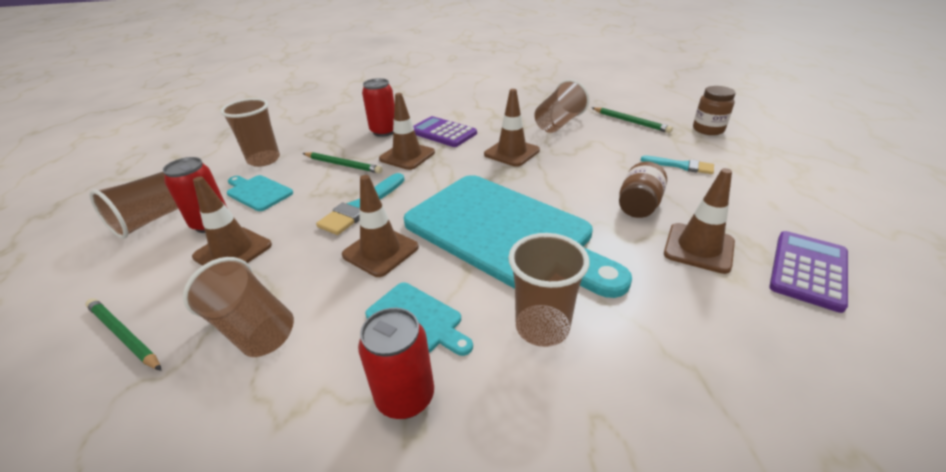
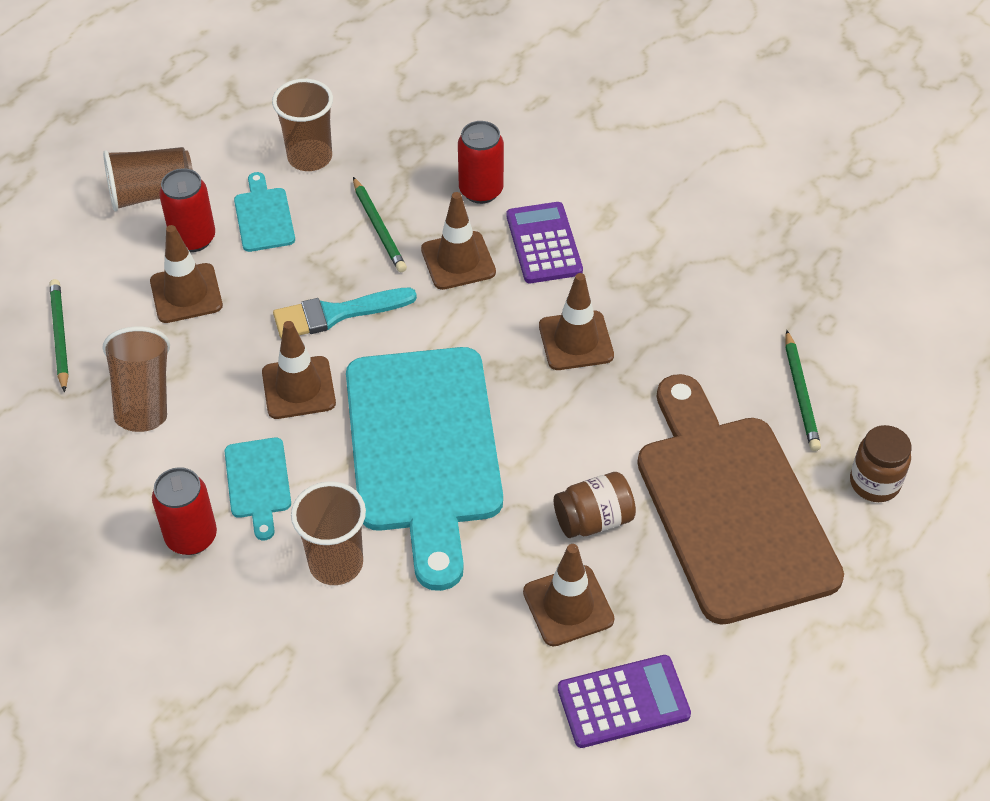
camera: 40 degrees right, 15 degrees up
(559, 123) = (704, 328): brown cup -> none
(681, 166) = (731, 508): turquoise brush -> brown cutting board

